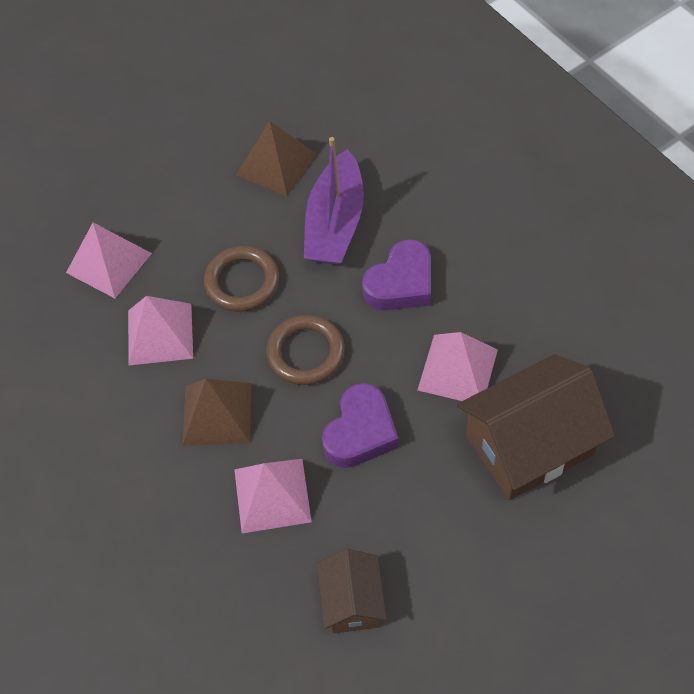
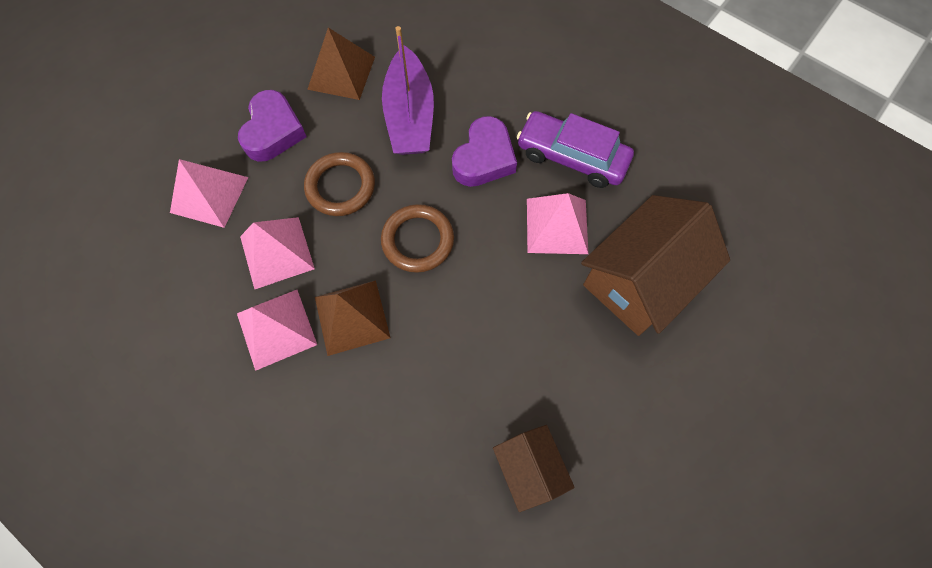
camera: 20 degrees left, 10 degrees up
(272, 495) = (425, 383): pink pyramid -> pink pyramid (276, 329)
(360, 432) = (489, 303): purple heart -> purple heart (273, 131)
(497, 301) = (572, 157): none -> purple car

